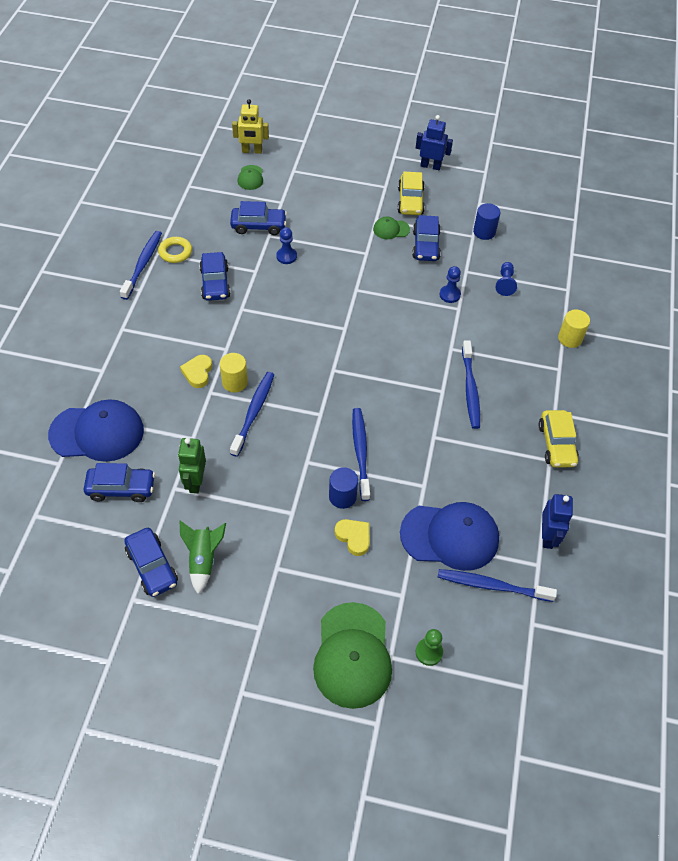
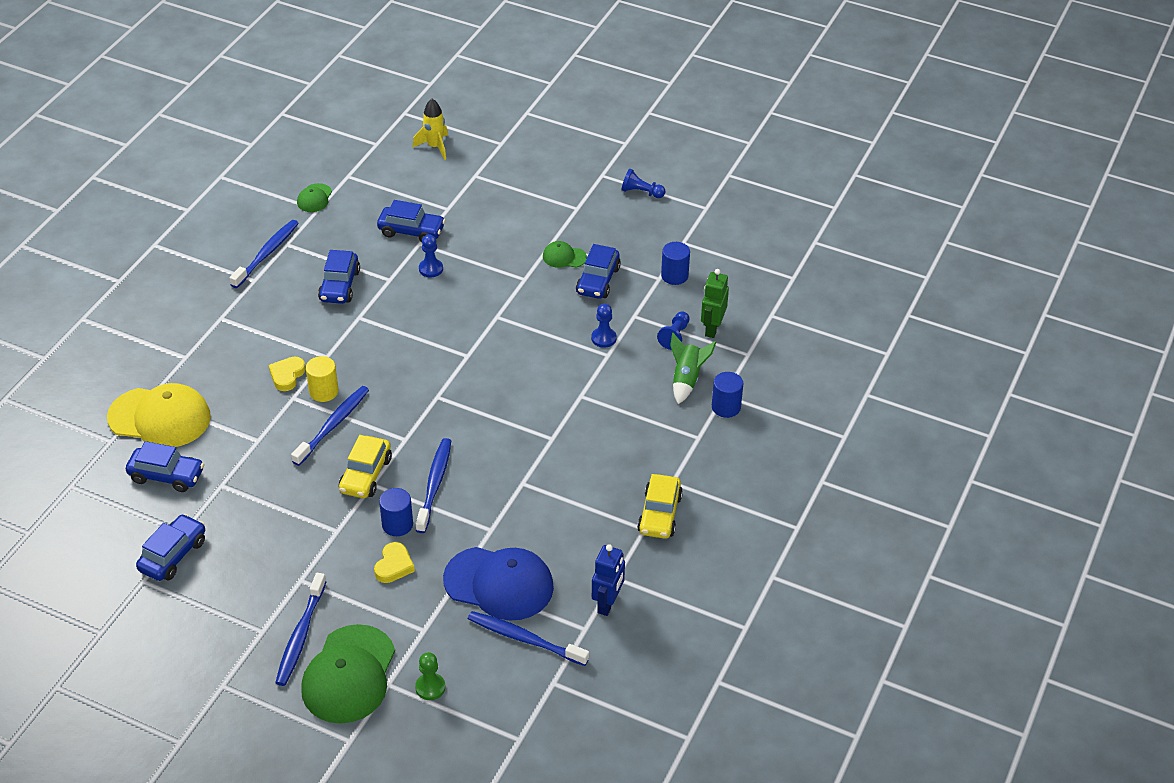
camera: 15 degrees right, 10 degrees down
(97, 432) = (160, 417): blue cap -> yellow cap
(152, 567) = (173, 555): blue car -> blue car turned 135 degrees counterclockwise
(175, 252) = (307, 246): yellow ring -> none
(195, 482) = (246, 483): green robot -> green robot (712, 328)
(203, 560) = (228, 558): green rocket -> green rocket (687, 379)
(250, 178) = (422, 177): green cap -> green cap (314, 198)
(252, 151) = (435, 147): yellow robot -> yellow rocket
(354, 537) = (394, 566): yellow heart -> yellow heart turned 45 degrees clockwise
(410, 201) = (600, 229): yellow car -> yellow car (366, 475)
(430, 166) = (641, 192): blue robot -> blue pawn
(470, 389) = (585, 441): blue toothbrush -> blue toothbrush (301, 635)
(570, 338) = (726, 407): yellow cylinder -> blue cylinder

